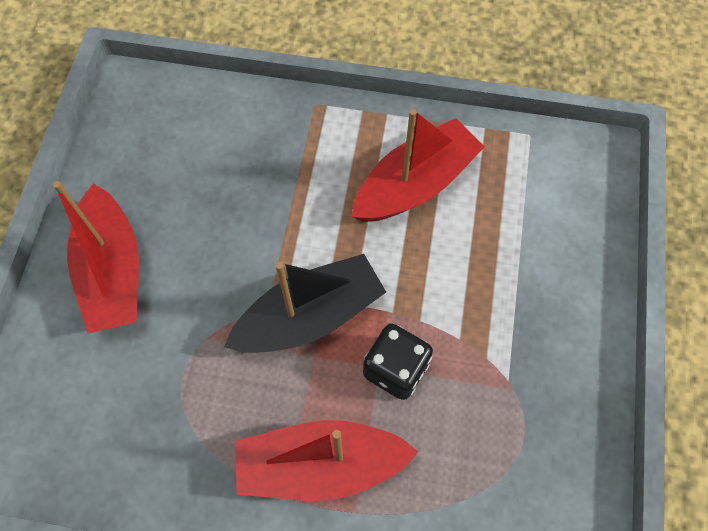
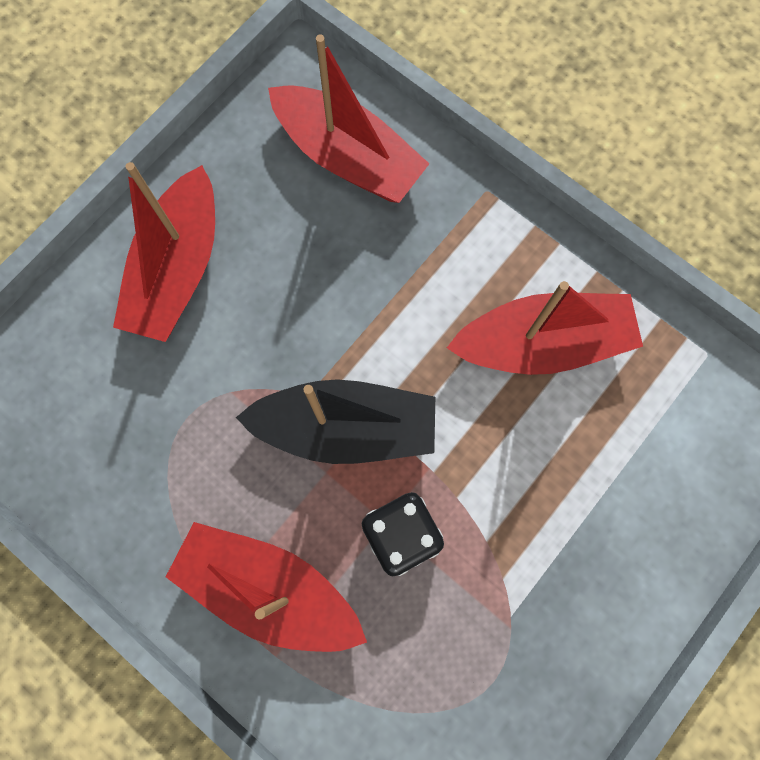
camera: 30 degrees right, 10 degrees up
(200, 130) = (348, 157): none -> red boat

